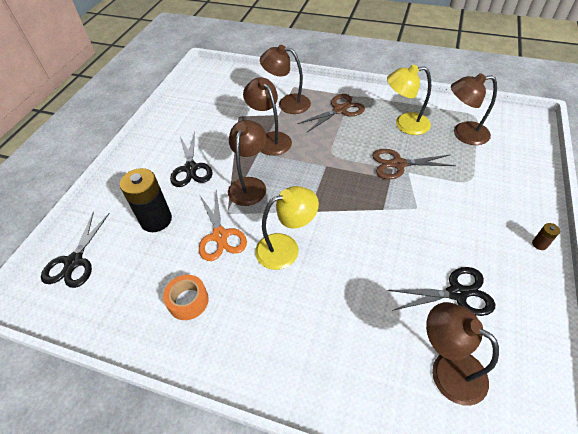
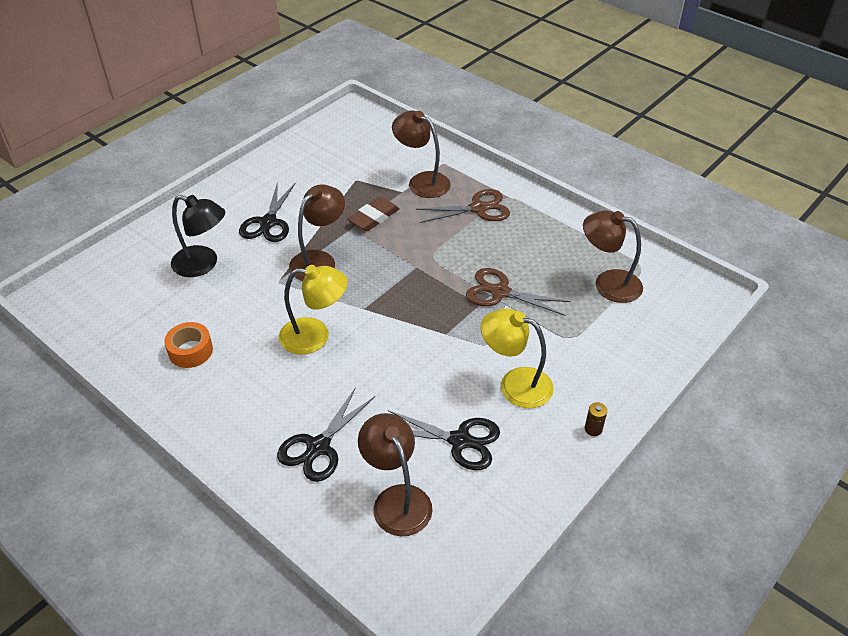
camera: 20 degrees right, 5 degrees down
(74, 262) = (106, 278): black scissors -> black scissors (318, 447)
(156, 220) = (203, 264): black battery -> black lamp
(220, 236) = (256, 301): orange scissors -> none
(270, 139) = (374, 217): brown lamp -> brown eraser
(405, 124) = (544, 249): yellow lamp -> yellow lamp (515, 384)

